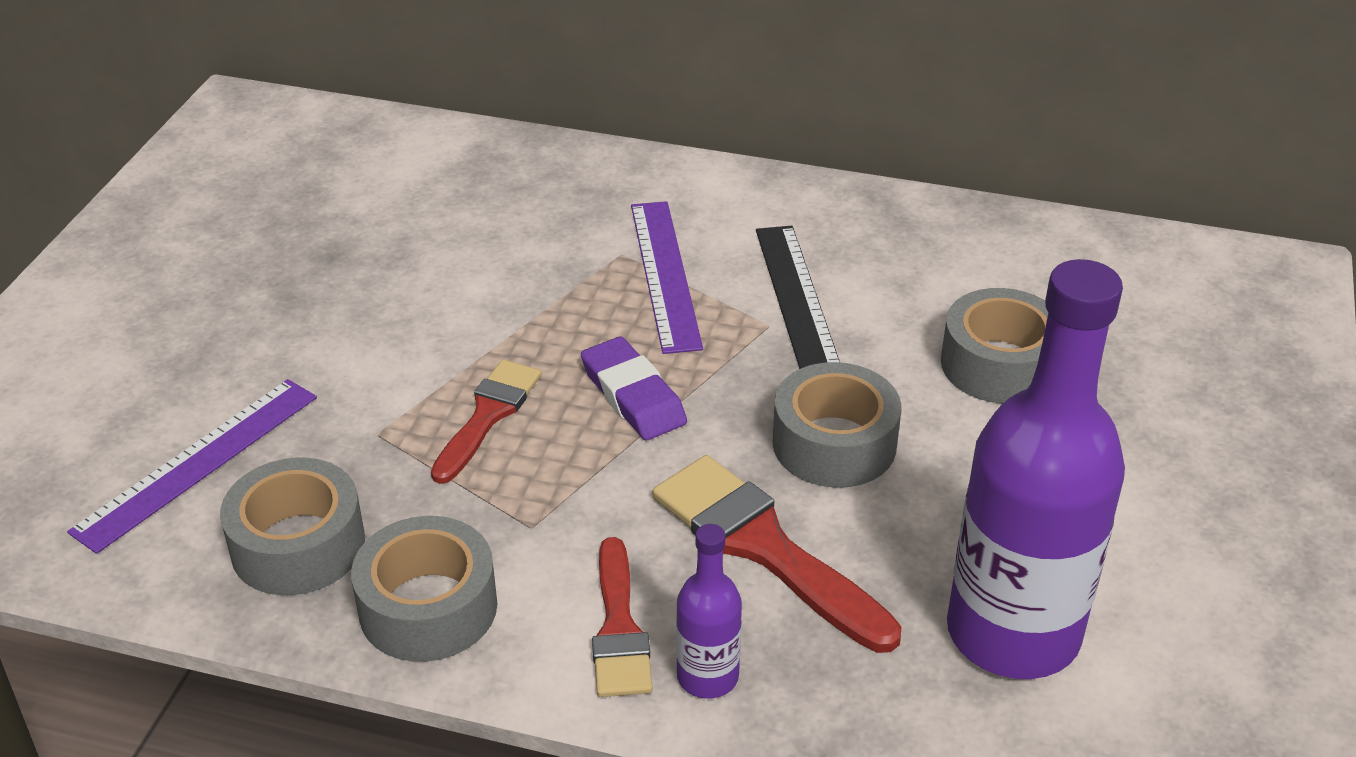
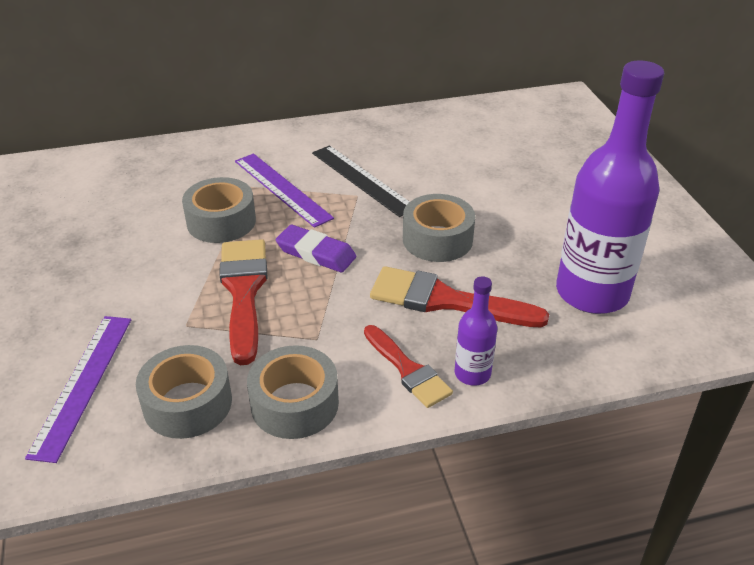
camera: 30 degrees left, 0 degrees up
(488, 415) = (244, 292): red brush -> red brush, size x1.56
(999, 364) = (482, 176): grey tape -> grey tape (221, 221)

